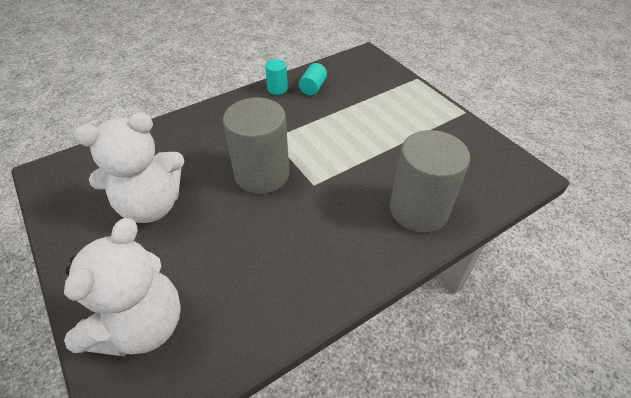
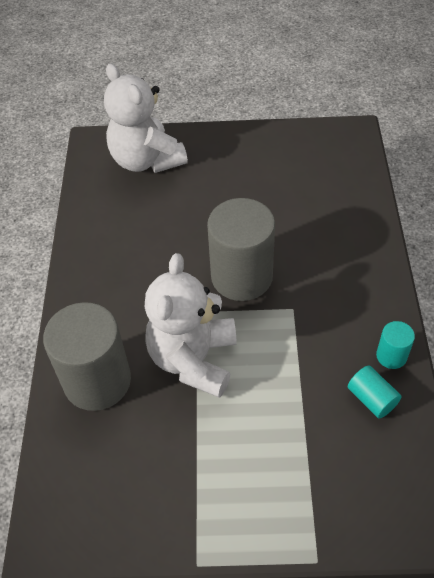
camera: 125 degrees right, 5 degrees up
(151, 205) = (259, 189): white teddy bear -> white teddy bear (194, 359)

